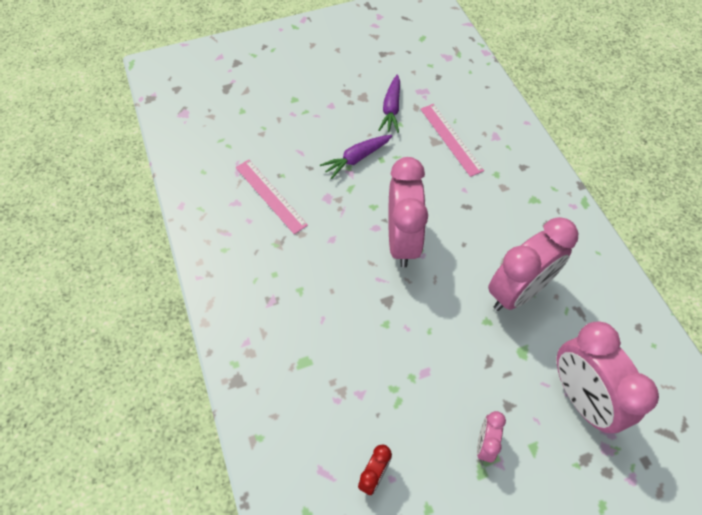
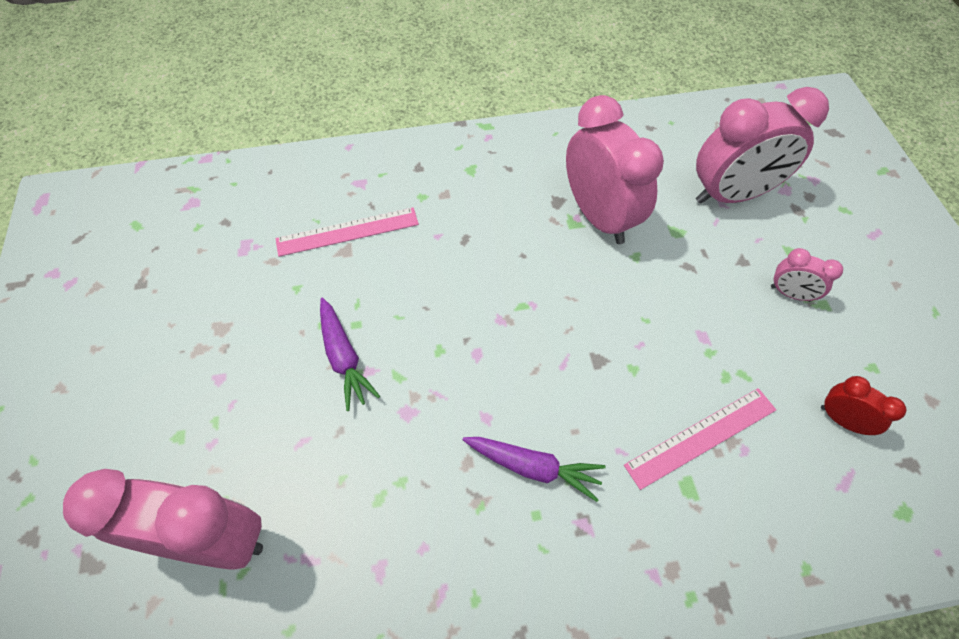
camera: 80 degrees left, 0 degrees up
(270, 196) = (380, 504): pink ruler -> pink ruler (701, 437)
(391, 109) = (263, 293): purple carrot -> purple carrot (533, 467)
(402, 241) = (506, 324): pink clock -> pink clock (212, 540)

